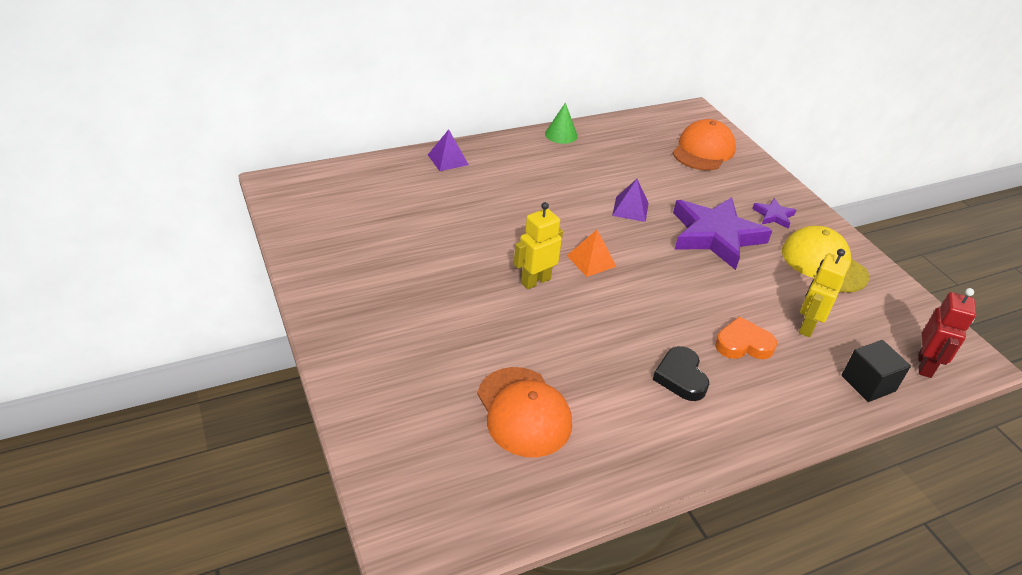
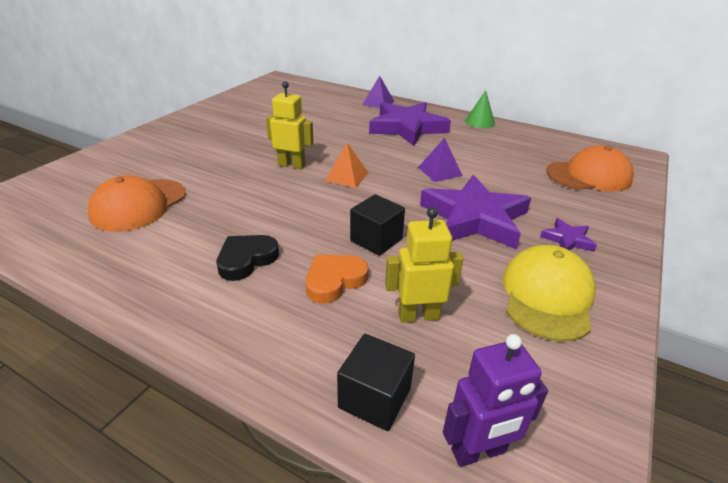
camera: 55 degrees right, 5 degrees down
(528, 177) = (407, 128): none -> purple star
(706, 297) = (376, 240): none -> black cube
(743, 344) = (334, 281): orange heart -> orange heart turned 90 degrees counterclockwise
(925, 366) = (478, 452): red robot -> purple robot

